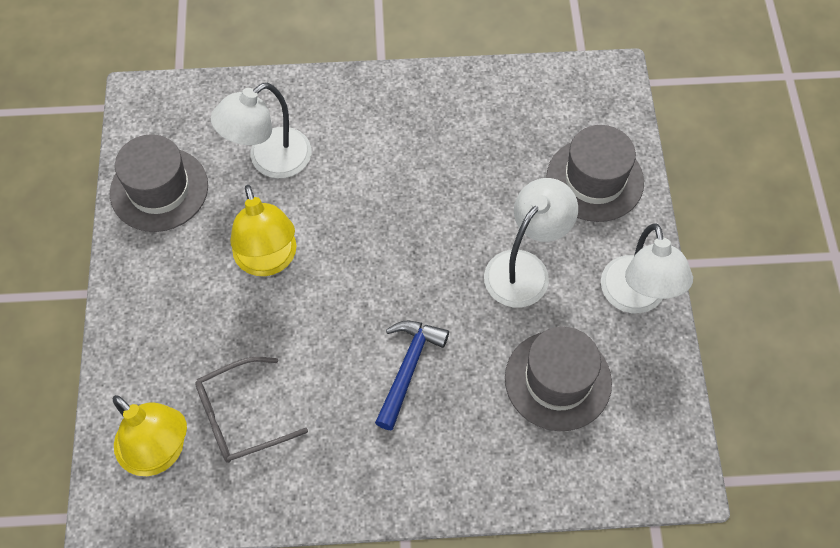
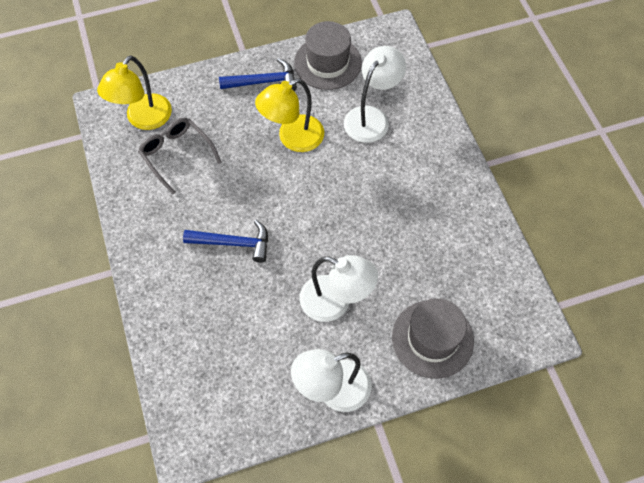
camera: 75 degrees right, 0 degrees up
(157, 276) = (263, 82): none -> blue hammer
(269, 161) = (371, 117): white lamp -> white lamp turned 90 degrees clockwise
(558, 380) = (248, 345): grey hat -> none

